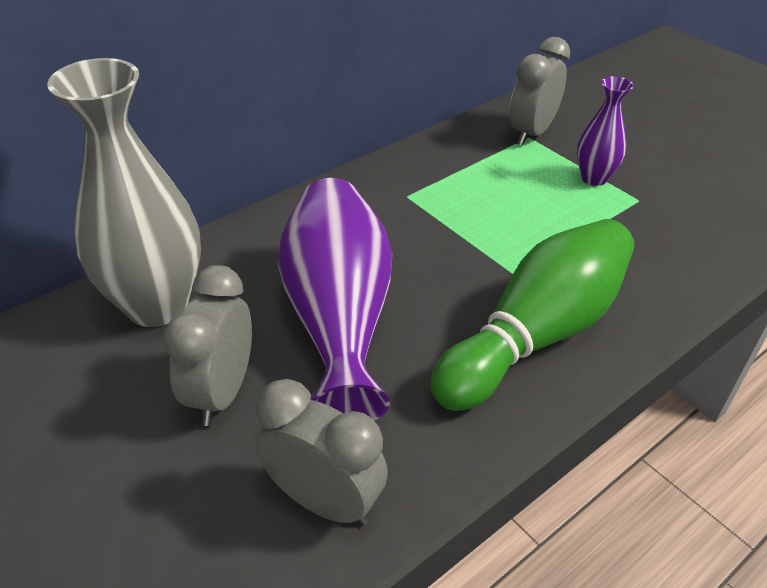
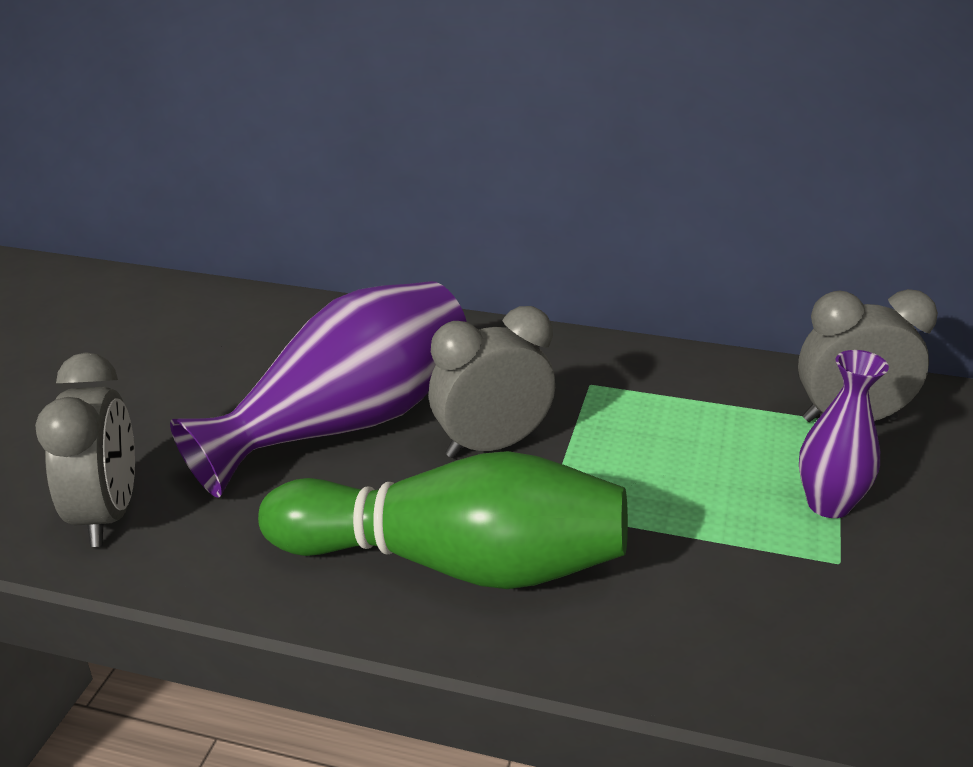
camera: 55 degrees right, 10 degrees down
(157, 305) = (269, 327): grey vase -> none
(221, 392) = (193, 405): grey clock -> grey clock (491, 445)

